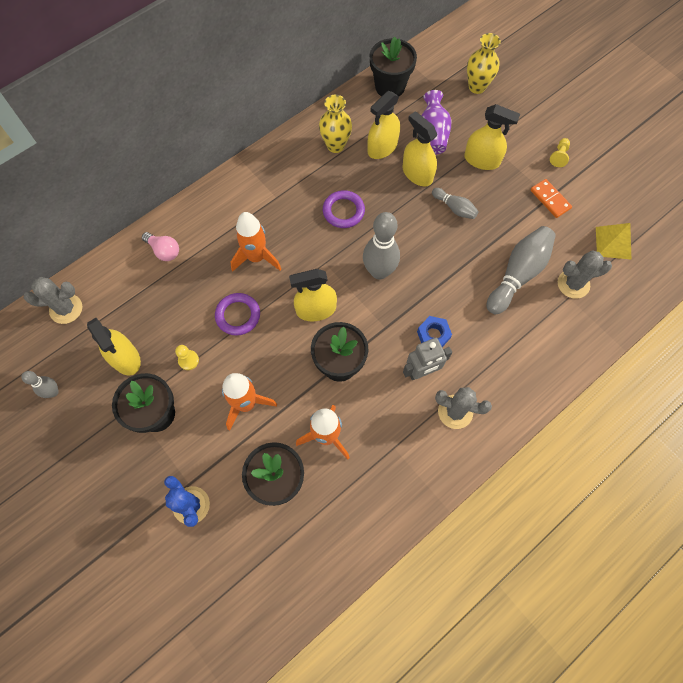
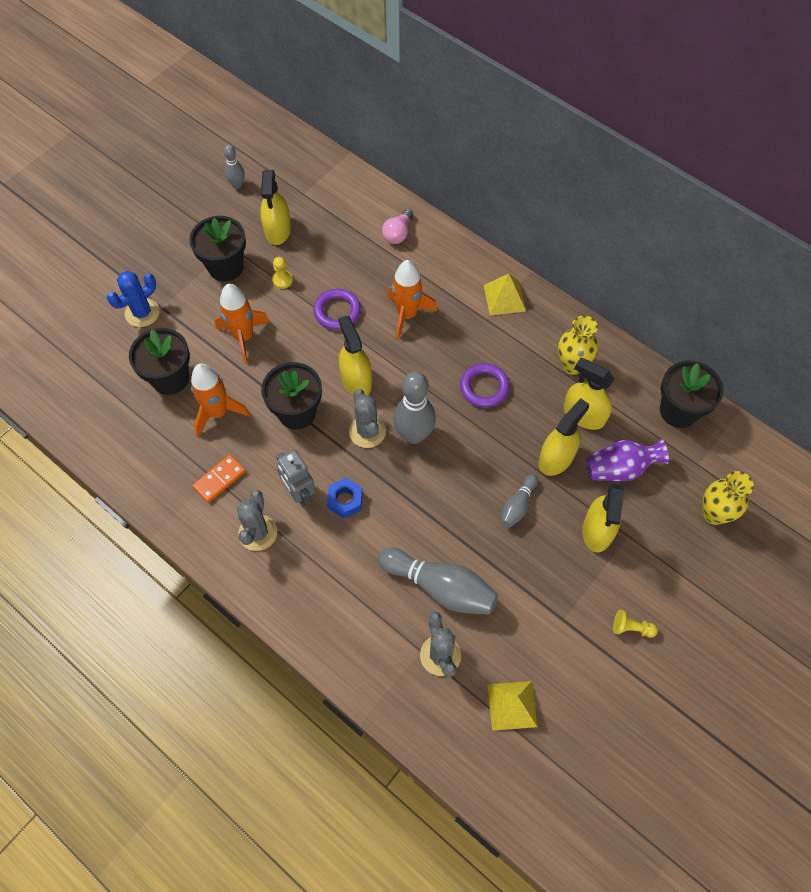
camera: 80 degrees right, 5 degrees down
(66, 309) = (320, 172): grey cactus -> grey cactus (367, 431)
(125, 358) = (278, 230): yellow spray bottle -> yellow spray bottle turned 45 degrees counterclockwise
(258, 179) = (504, 298): none -> yellow pyramid
(550, 199) = (559, 620): orange domino -> orange domino (219, 479)

